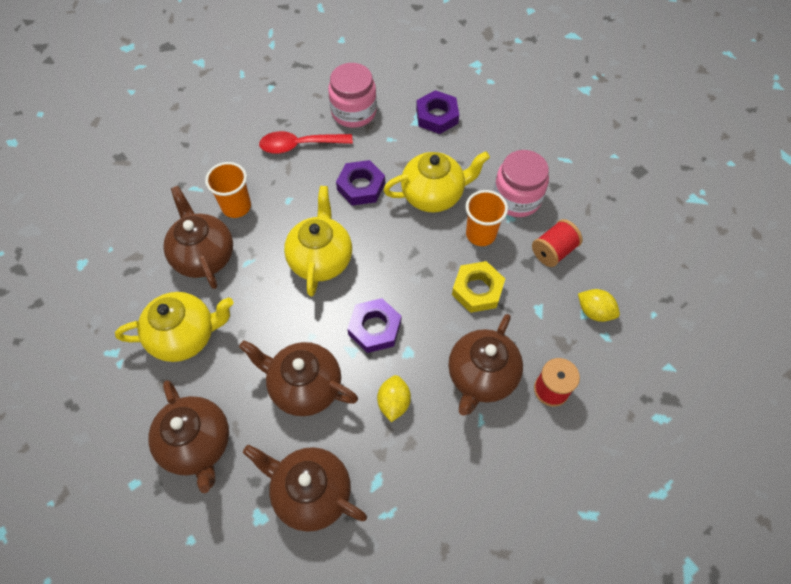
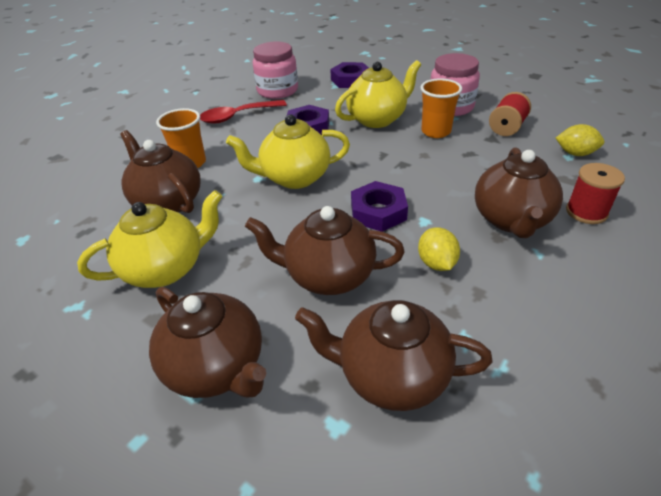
camera: 15 degrees left, 20 degrees down
(321, 259) = (294, 178): yellow teapot -> yellow teapot turned 90 degrees counterclockwise
(477, 290) = (459, 164): yellow nut -> none

